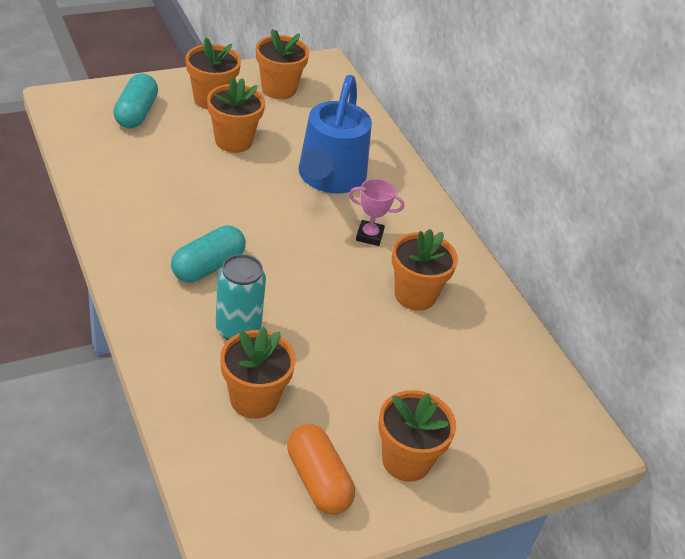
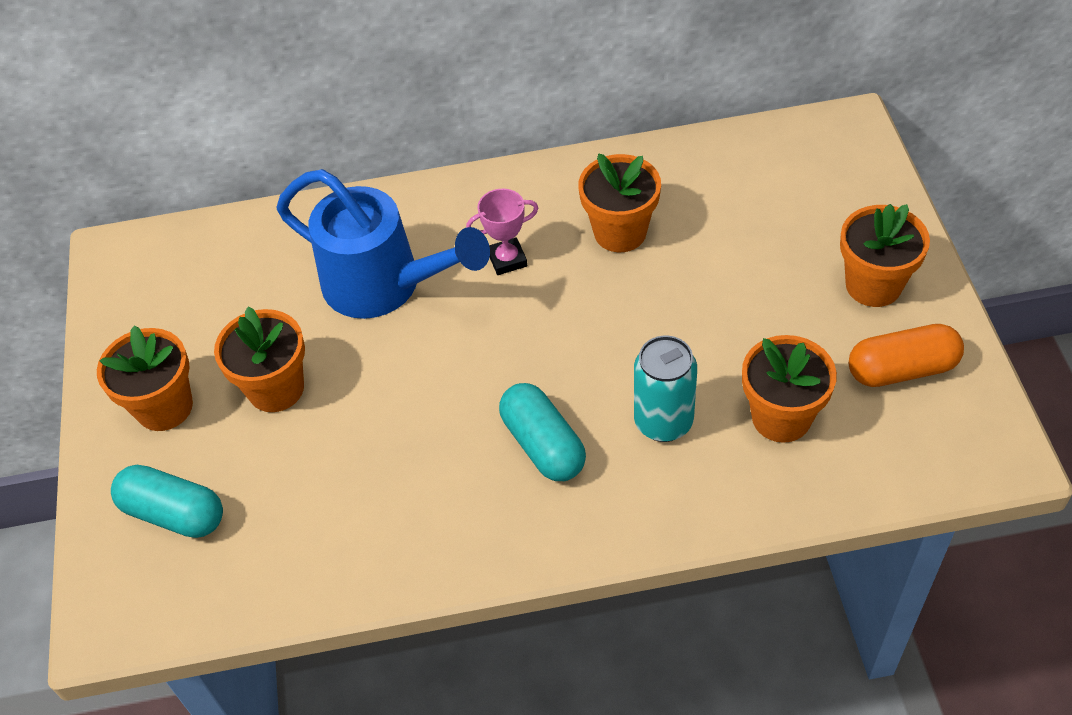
camera: 65 degrees left, 10 degrees up
(279, 89) = (162, 318): orange flower pot -> none
(369, 236) = (507, 259): pink trophy -> pink trophy turned 45 degrees clockwise

